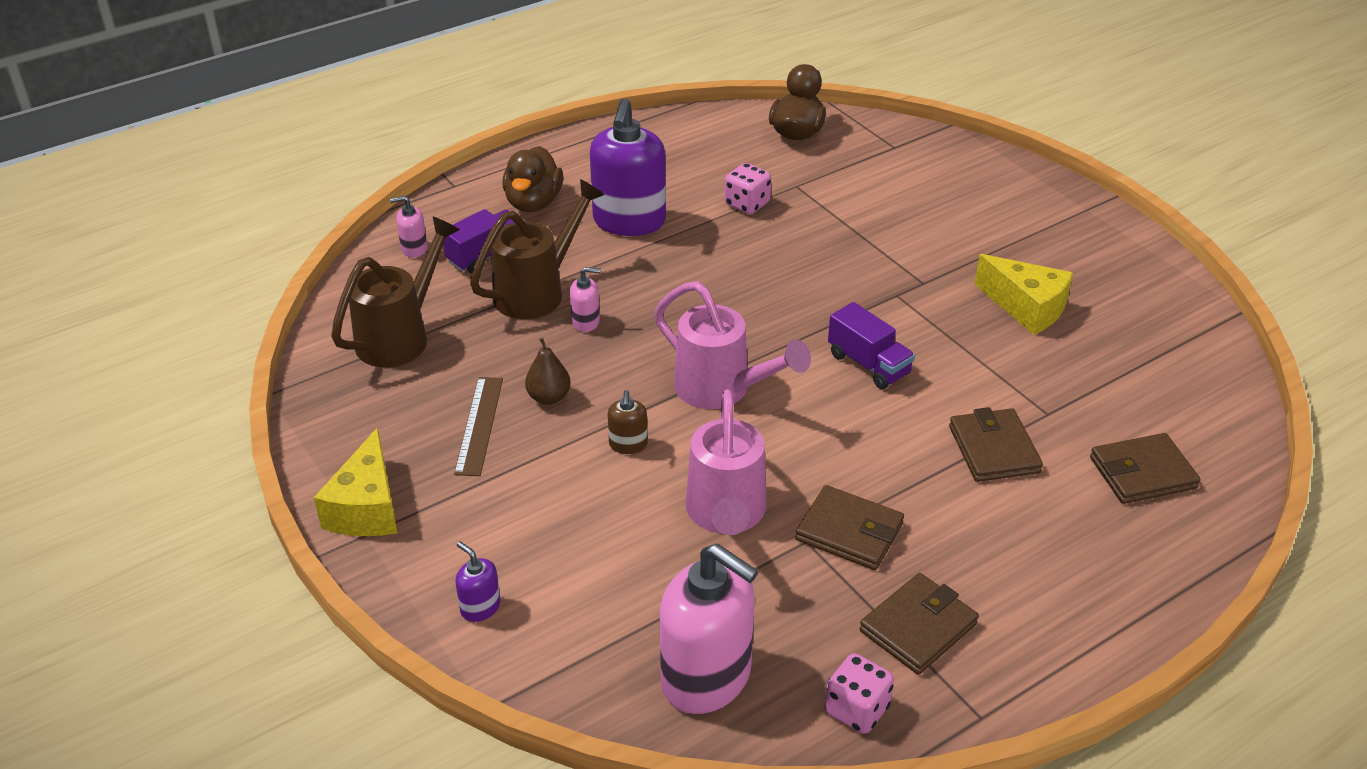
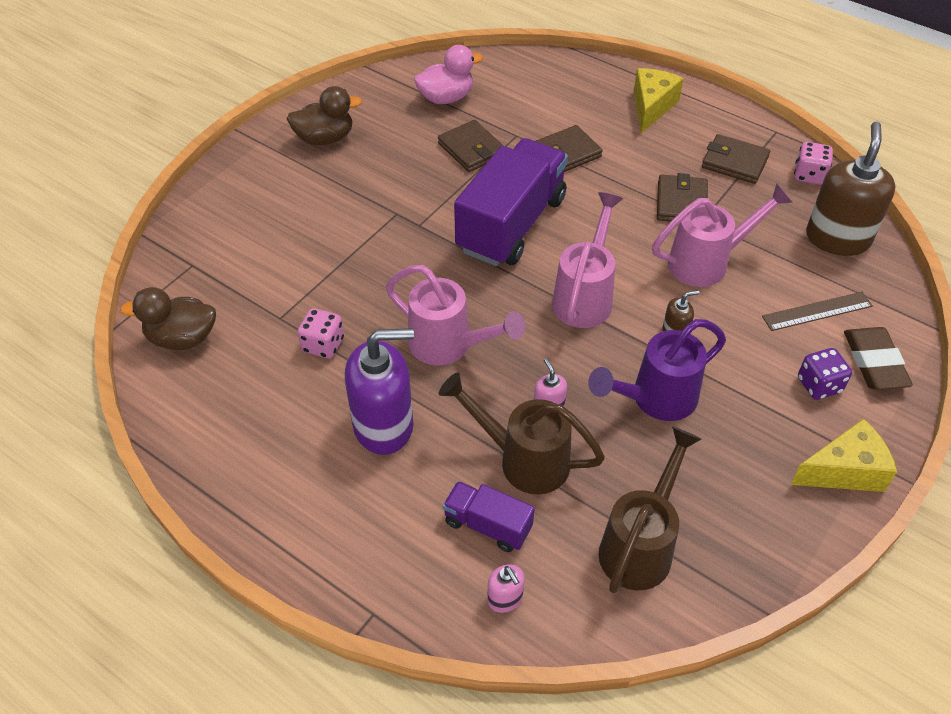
camera: 110 degrees left, 10 degrees up
(401, 336) = (641, 544): brown watering can -> brown watering can turned 105 degrees clockwise
(479, 425) = (713, 433): brown ruler -> brown ruler (817, 311)
(480, 607) = (874, 362): purple soap dispenser -> brown eraser
(482, 538) = (819, 385): none -> purple dice
(533, 203) = (380, 520): brown duck -> brown duck (325, 138)
(549, 397) = (654, 399): brown pear -> purple watering can
(702, 278) = (449, 346): none -> pink watering can
(706, 678) = (837, 238): pink soap dispenser -> brown soap dispenser
(868, 364) = (511, 224): purple truck -> purple truck, size x2.05
(1026, 307) = (404, 157): yellow cheese -> yellow cheese (651, 107)
(1142, 473) = (550, 93): brown wallet -> brown wallet (472, 149)
(1150, 368) = (446, 98): none -> pink duck

